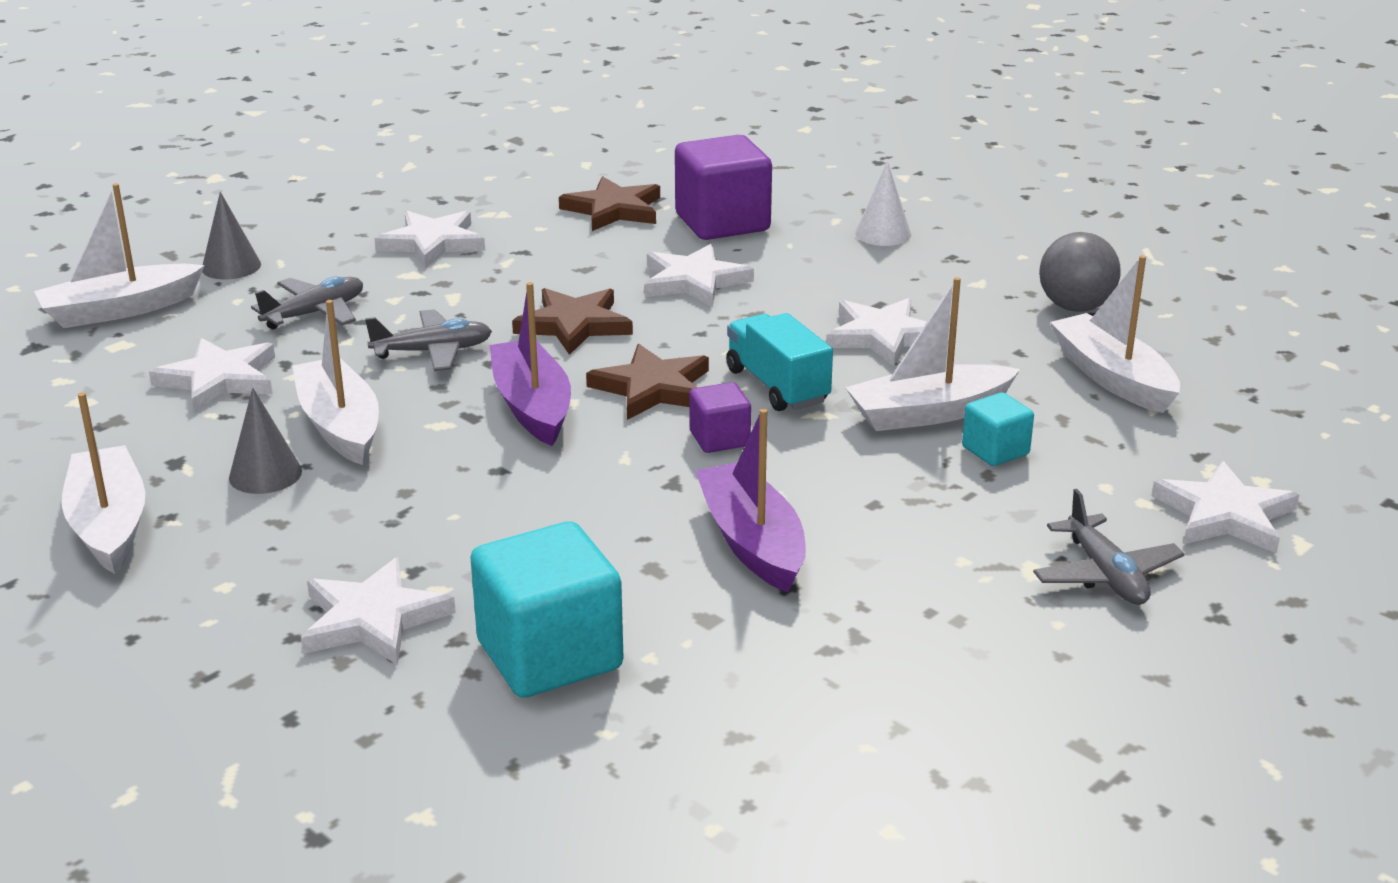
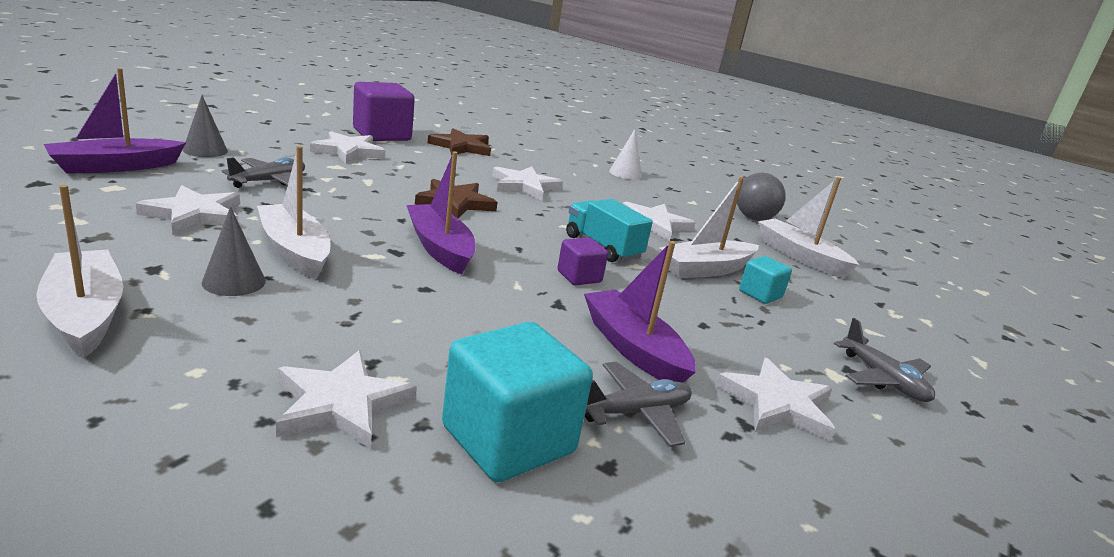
camera: 15 degrees left, 5 degrees down
(120, 310) = (116, 167): white boat -> purple boat
(433, 352) = (360, 210): grey plane -> grey plane (636, 413)
(653, 388) = (521, 243): brown star -> none
(722, 223) = (530, 159): purple cube -> purple cube (382, 134)
(1225, 515) = (923, 341): white star -> white star (777, 404)

